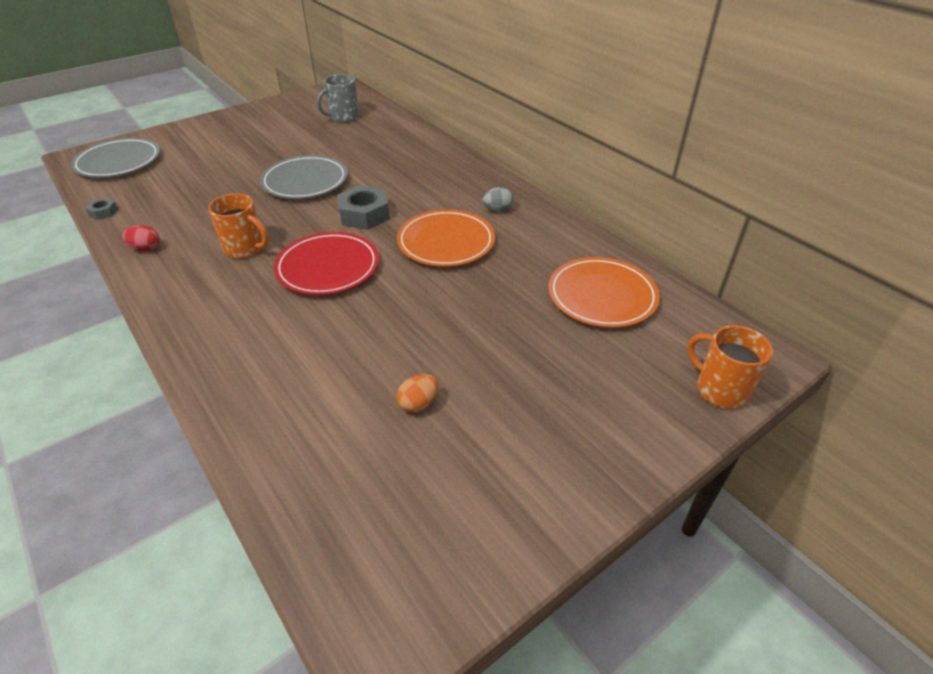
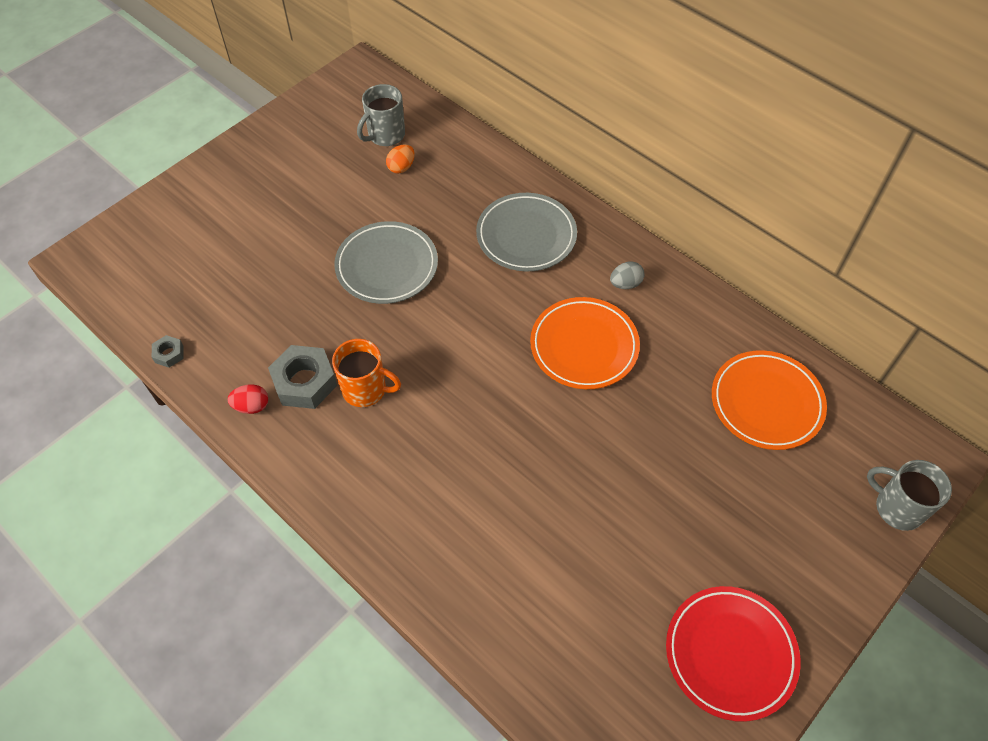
camera: 10 degrees left, 15 degrees up
(118, 162) = (138, 262): grey plate -> grey plate (526, 236)
(328, 268) = (469, 405): red plate -> red plate (730, 654)
(364, 215) = (478, 314): grey nut -> grey nut (304, 382)
(418, 404) = (625, 572): orange egg -> orange egg (401, 167)
(720, 389) = (897, 507): orange mug -> grey mug

